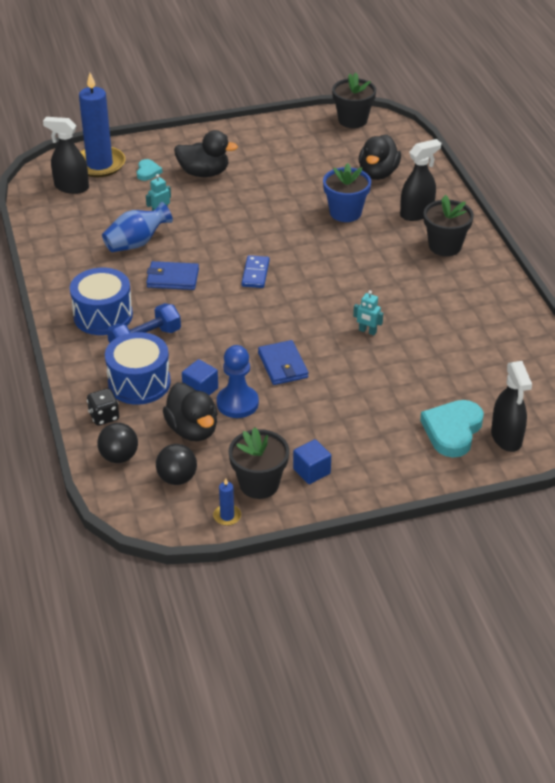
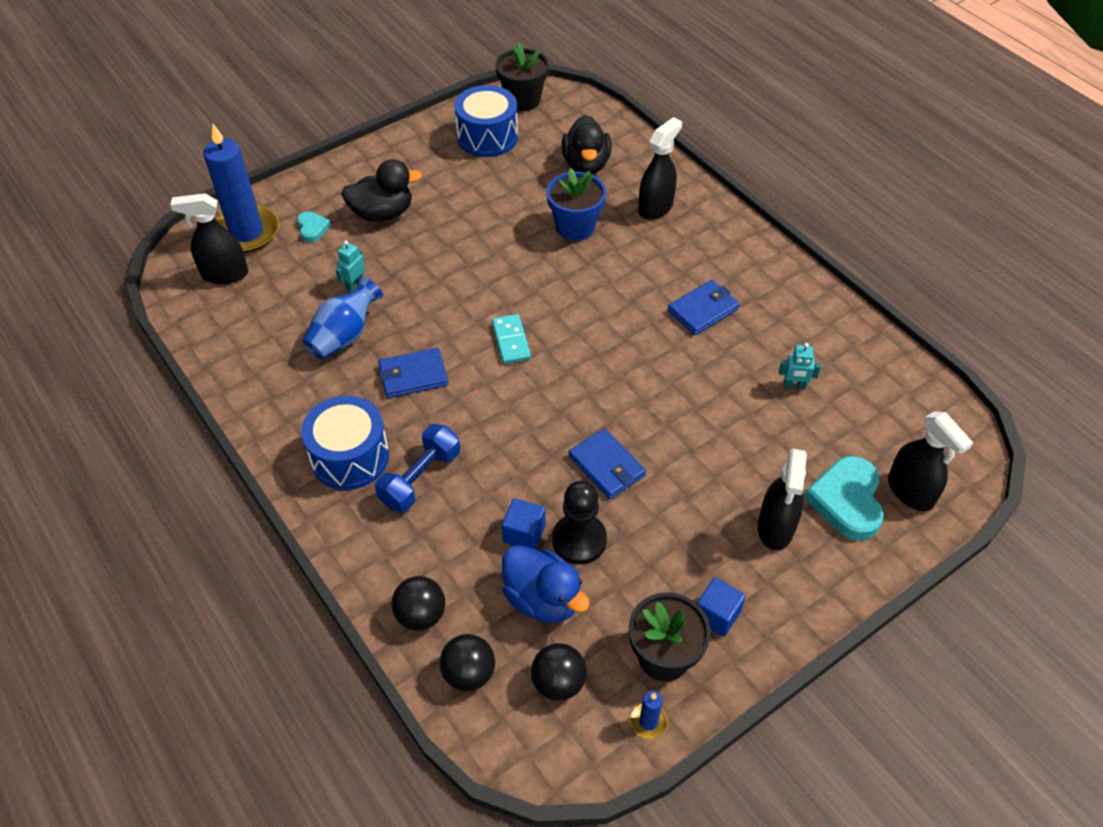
camera: 20 degrees left, 10 degrees up
(104, 416) = (421, 615): black dice -> black ball
(139, 383) = (442, 547): blue drum -> blue drum (487, 137)
(192, 429) = (543, 599): black duck -> blue duck
(237, 403) = (579, 540): blue pawn -> black pawn
(255, 273) = (511, 341): blue domino -> turquoise domino
(367, 331) = (681, 387): turquoise robot -> turquoise robot (794, 386)
(387, 433) = (775, 528): none -> black spray bottle
(414, 287) = (703, 310): none -> blue wallet
(445, 246) = (708, 244): black flower pot -> none

